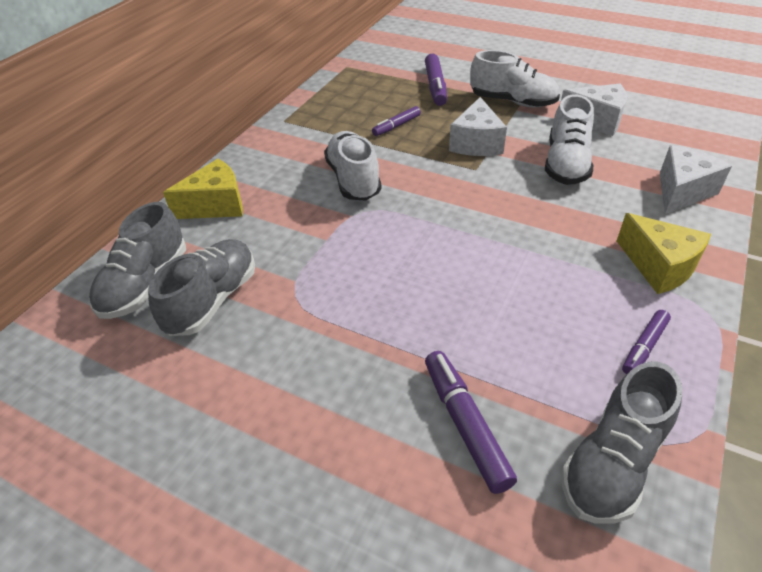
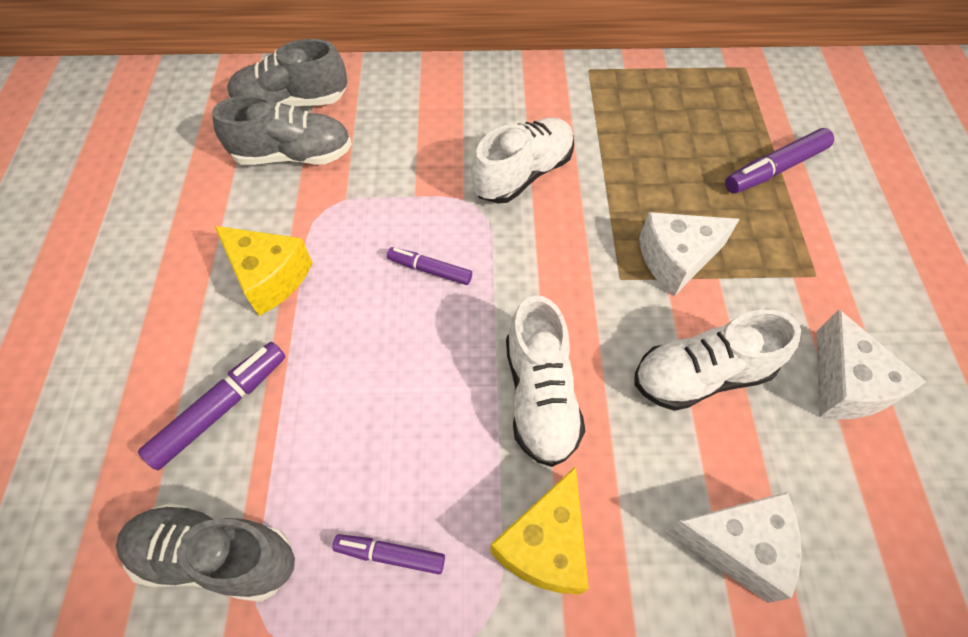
camera: 60 degrees right, 15 degrees up
(216, 205) = (417, 91): yellow cheese -> yellow cheese (269, 277)
(396, 126) = (653, 168): purple marker -> purple marker (430, 270)
(512, 102) = (809, 266): white shoe -> white shoe (540, 396)

